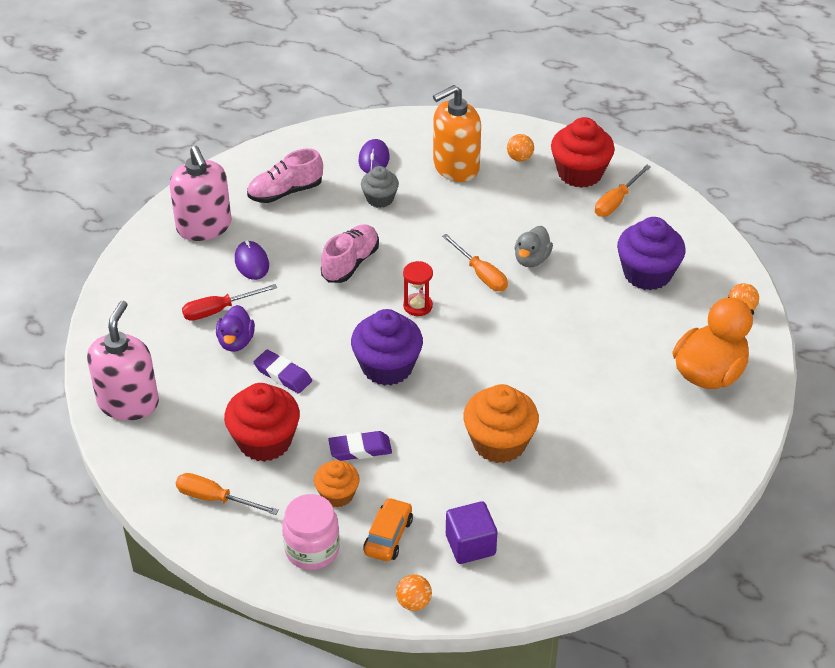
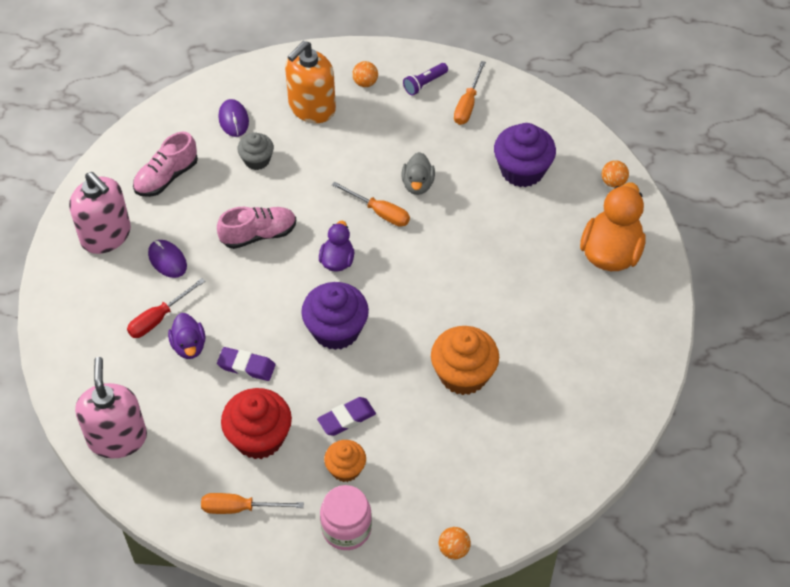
camera: 20 degrees left, 10 degrees up
(350, 263) = (258, 234): pink shoe -> pink shoe turned 60 degrees clockwise
(388, 536) = (406, 494): orange car -> none
(418, 306) = (337, 261): red hourglass -> purple duck
(470, 545) = (479, 479): purple cube -> none
(580, 173) = (424, 84): red cupcake -> purple flashlight

